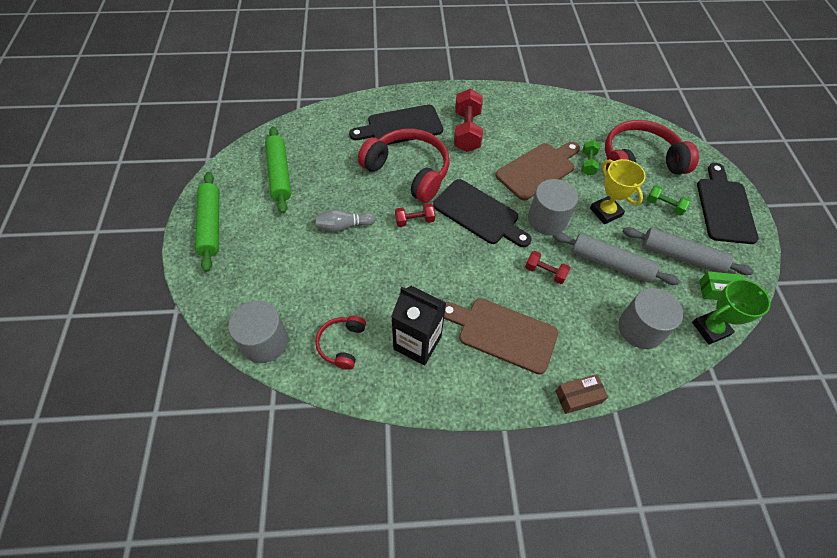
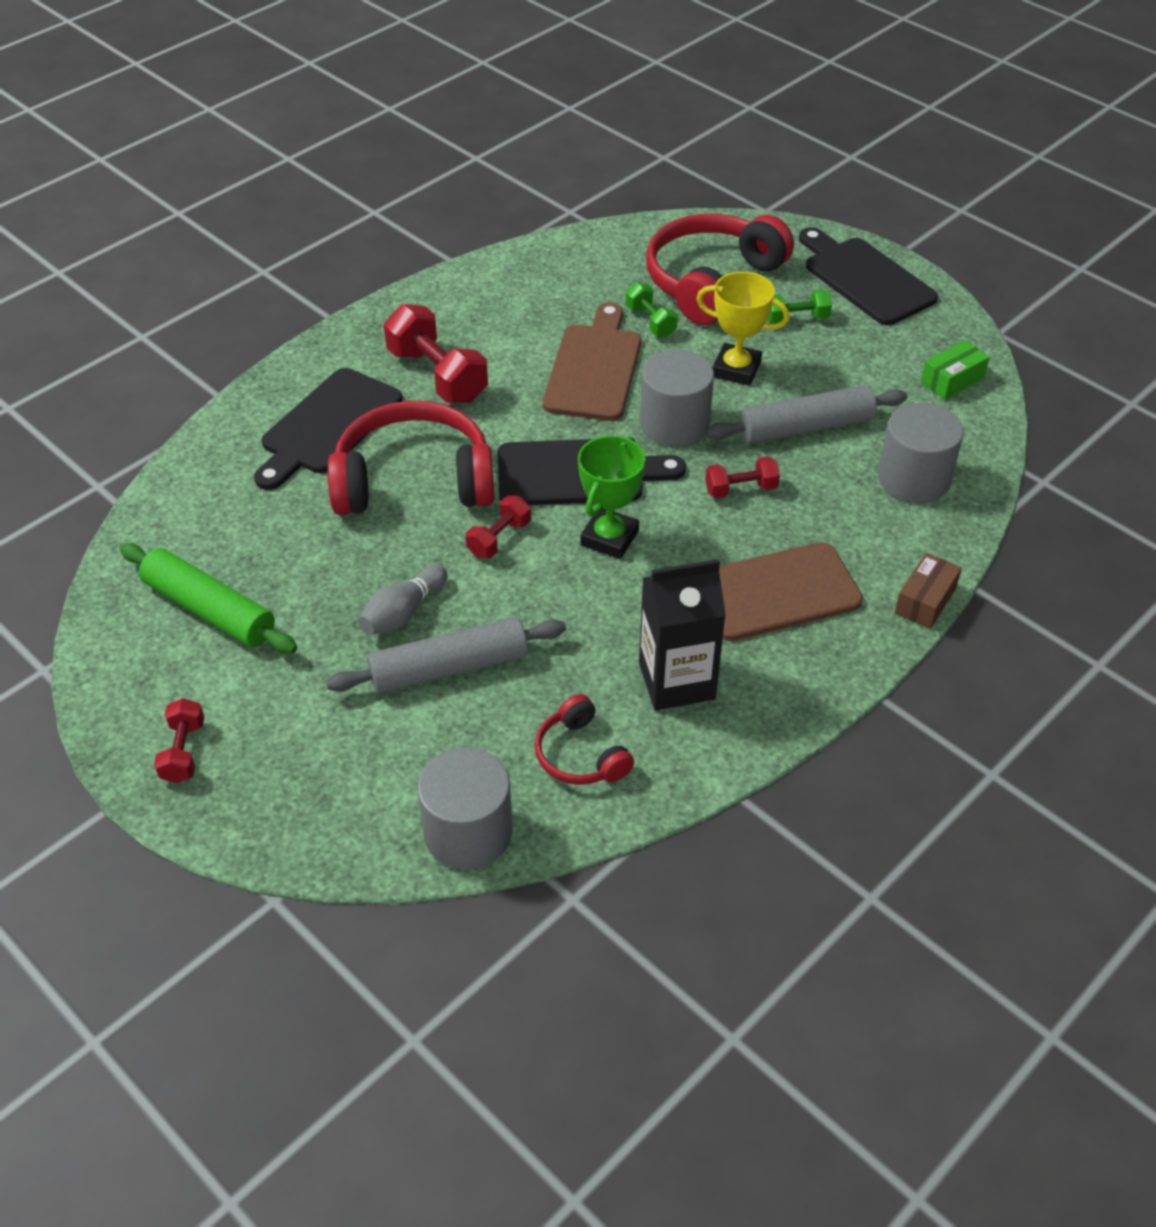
camera: 40 degrees left, 10 degrees down
(211, 225) = (183, 752): green rolling pin -> red dumbbell
(681, 256) = (875, 367): grey rolling pin -> grey rolling pin (449, 668)
(710, 329) = (984, 428): green trophy -> green trophy (609, 538)

